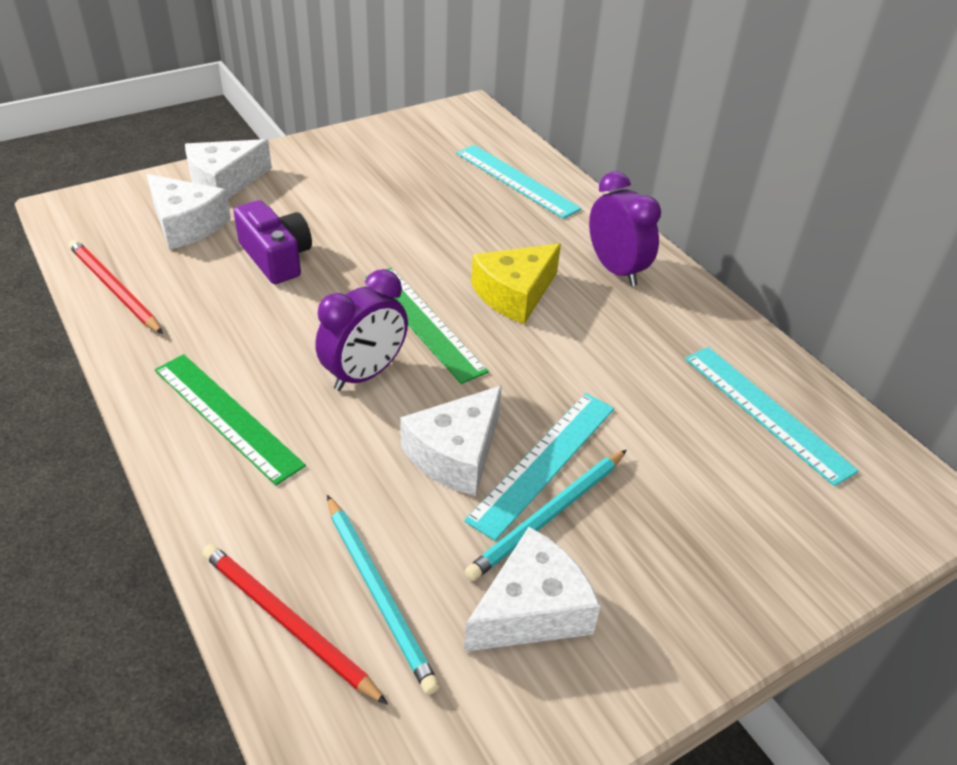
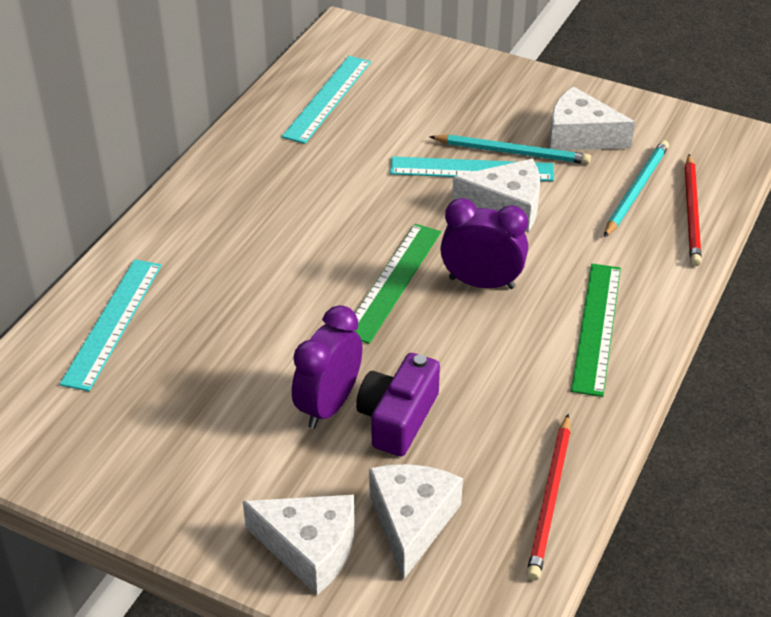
camera: 120 degrees left, 0 degrees up
(514, 294) = (306, 249): yellow cheese -> none
(616, 270) = (218, 209): purple clock -> purple clock (328, 405)

